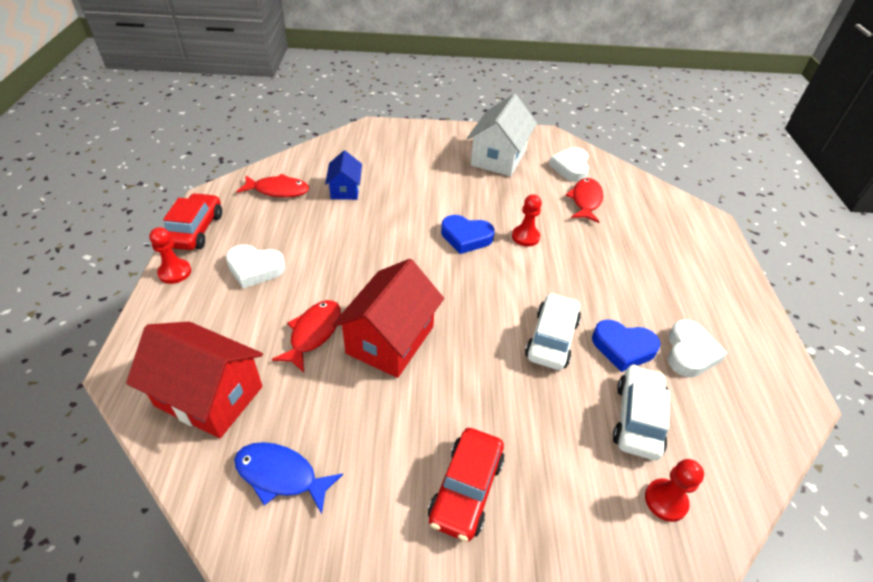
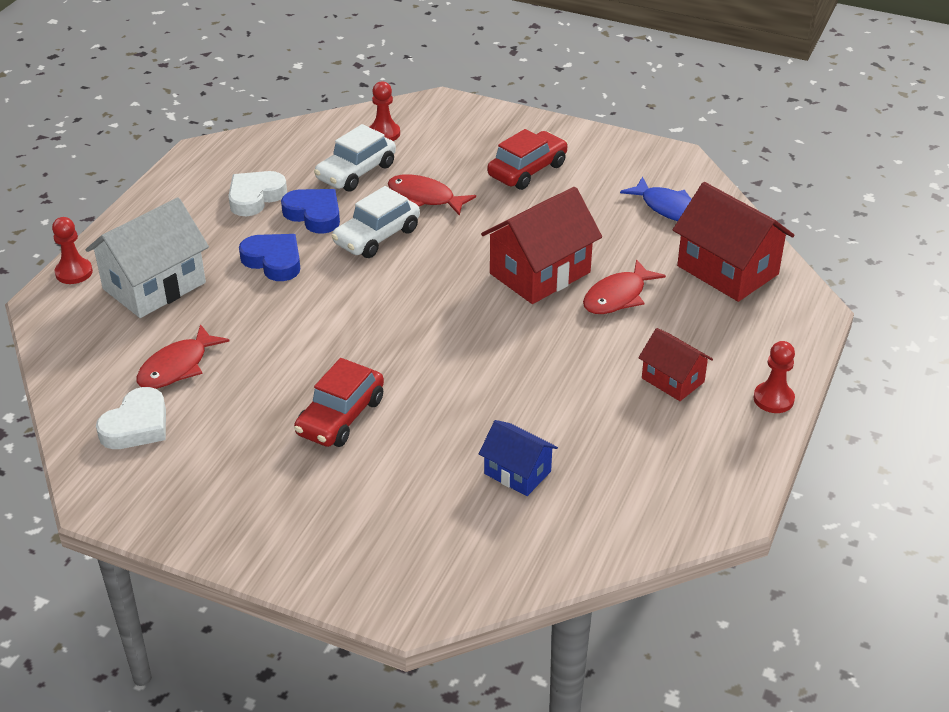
camera: 155 degrees left, 5 degrees down
(196, 230) = (750, 454): red car -> red car (340, 417)
(255, 269) = (672, 380): white heart -> red house
(278, 190) = (623, 497): red fish -> red fish (425, 197)
(345, 189) = (517, 472): blue house -> blue house turned 75 degrees counterclockwise
(466, 237) = (387, 356): blue heart -> blue heart (273, 261)
(498, 158) = (233, 474): white house -> white house (154, 286)
(525, 237) = (310, 338): red pawn -> red pawn (74, 272)

